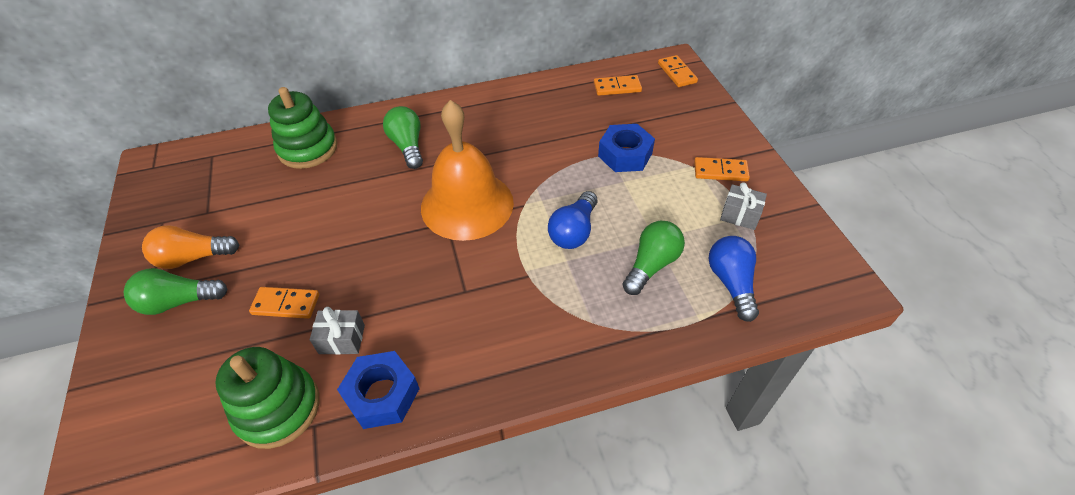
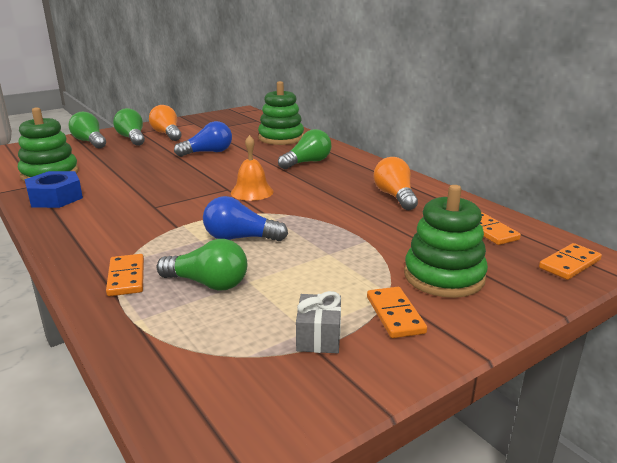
camera: 70 degrees right, 25 degrees down
(150, 358) = (90, 142): none -> green light bulb
(286, 304) = (133, 160): orange domino -> orange domino (126, 277)
(342, 339) = (104, 179): grey gift -> none
(467, 204) = (252, 192): orange bell -> orange bell, size x0.50
(530, 113) = (395, 196): none -> orange light bulb
(625, 155) = (373, 249): blue nut -> none
(677, 133) = (444, 276): none -> green stacking toy
(731, 283) = (194, 339): blue light bulb -> blue light bulb (208, 152)

